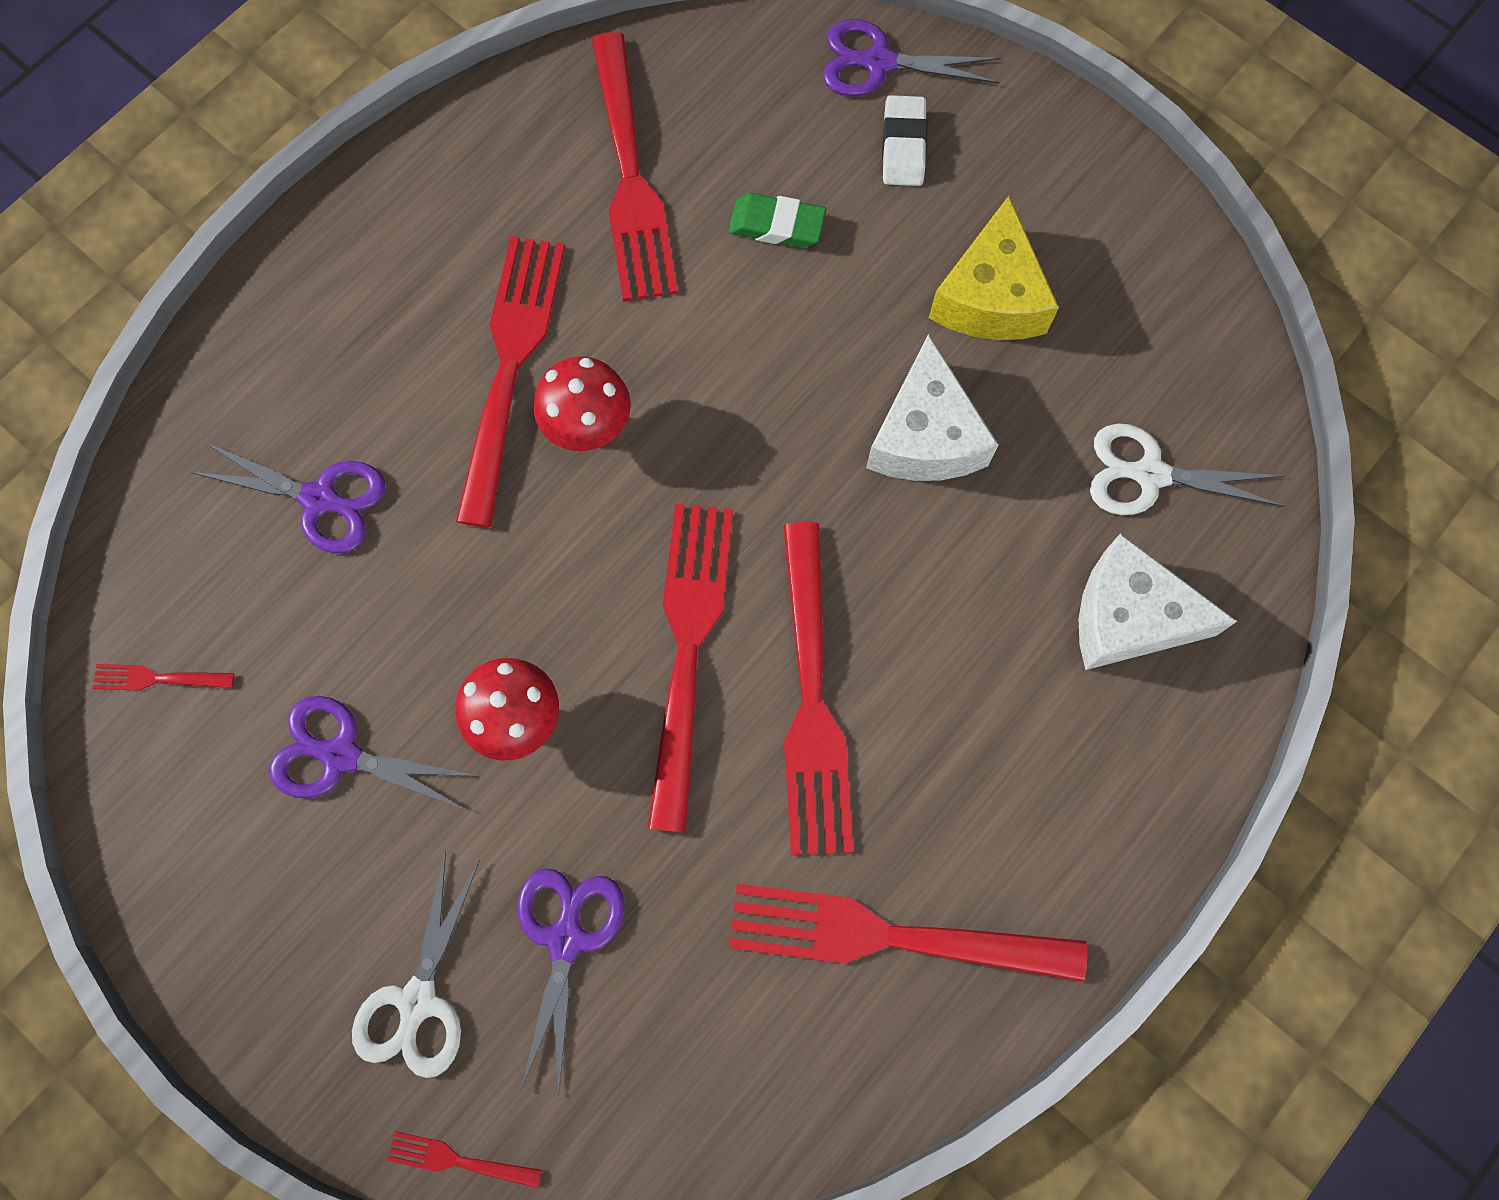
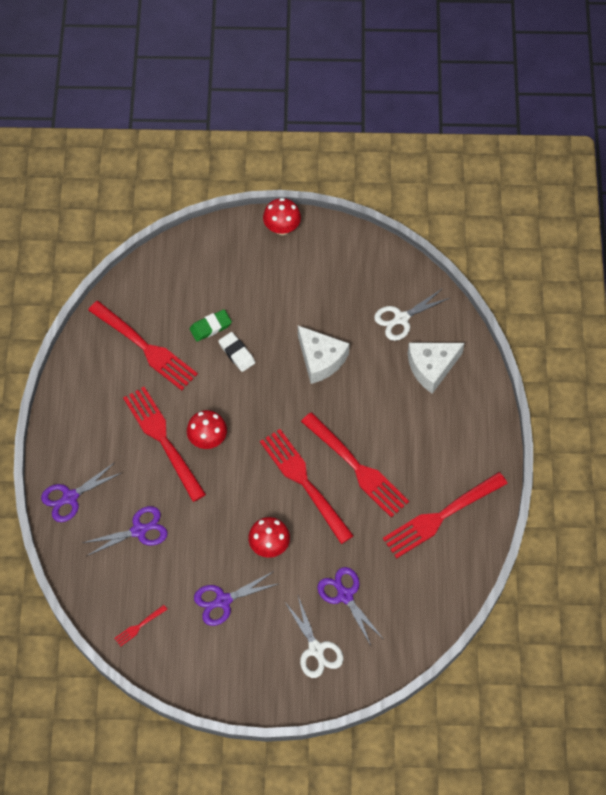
camera: 40 degrees left, 10 degrees down
(459, 1160) = (370, 681): red fork -> none
(879, 62) = (195, 246): purple scissors -> purple scissors (70, 497)
(903, 146) = (229, 269): white eraser -> white eraser (237, 353)
(990, 297) = (302, 299): yellow cheese -> none
(1066, 139) = (282, 228): none -> red mushroom

